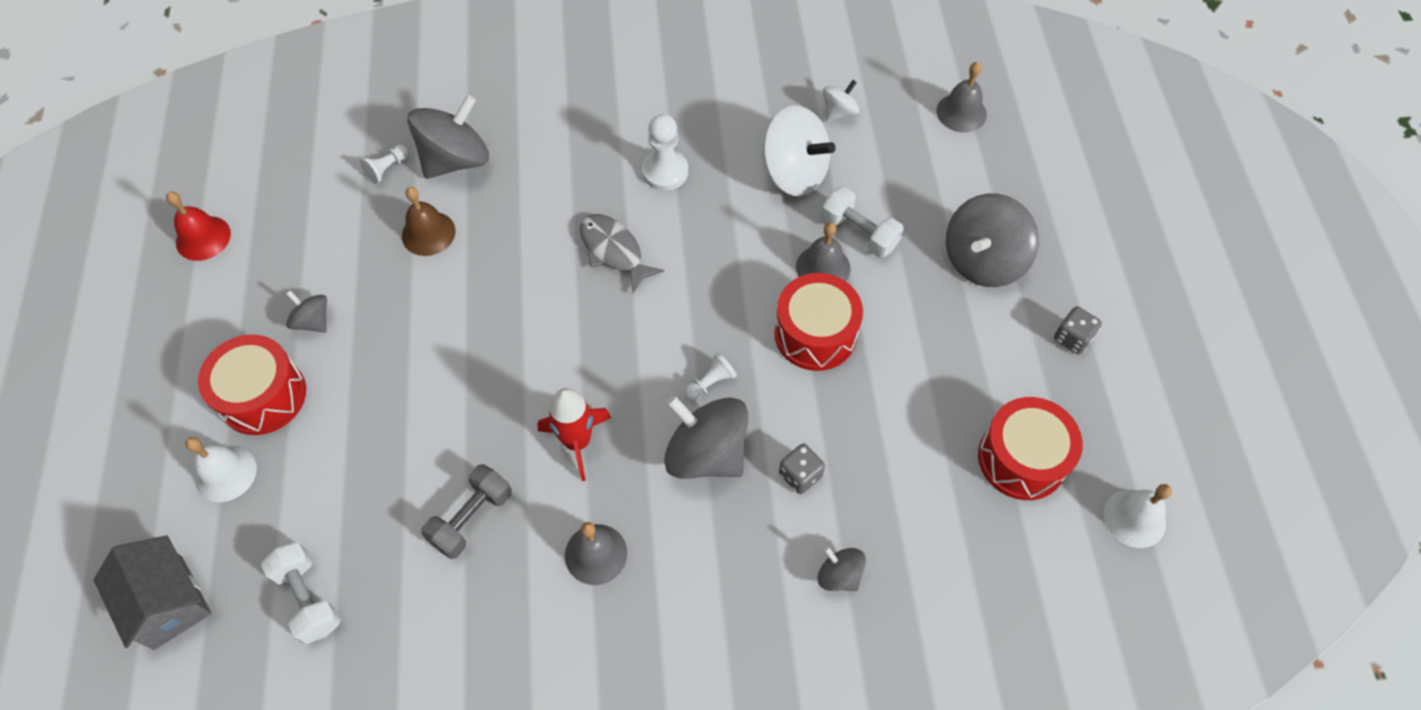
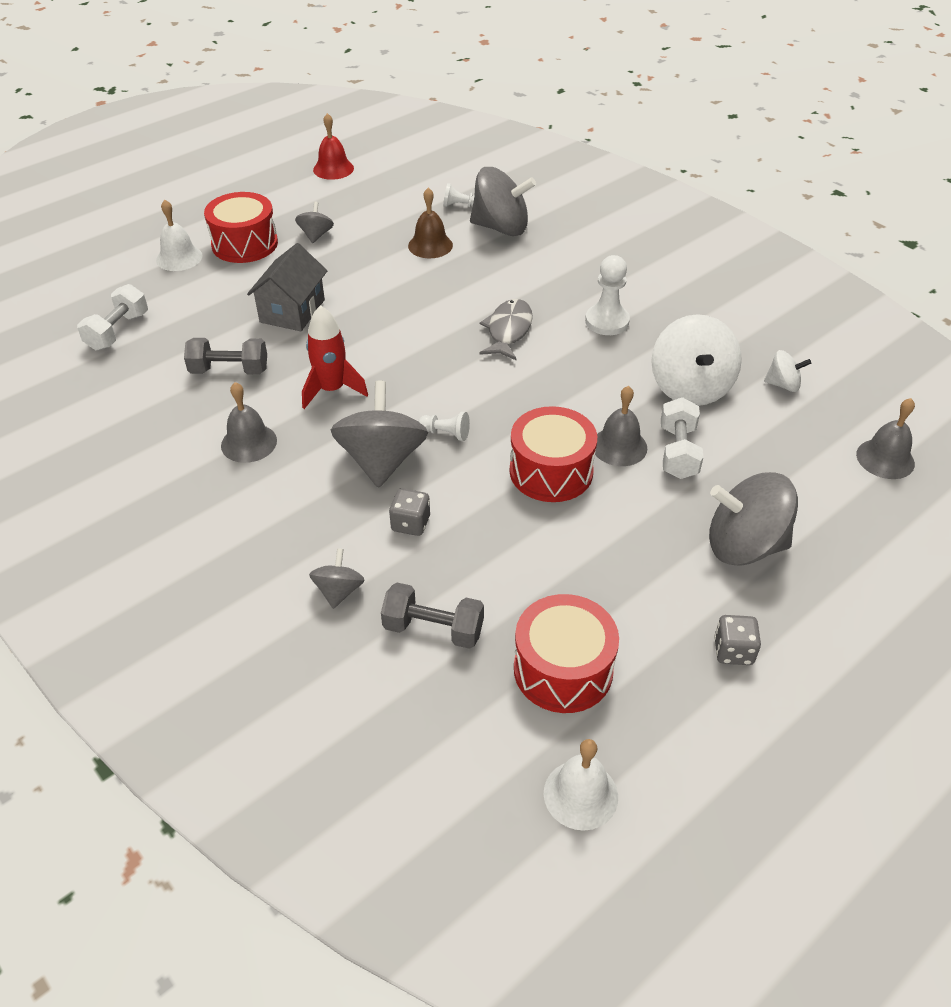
camera: 55 degrees right, 15 degrees down
(168, 602) = (77, 281): grey house -> grey house (292, 311)
(926, 525) = (433, 629): none -> grey dumbbell

